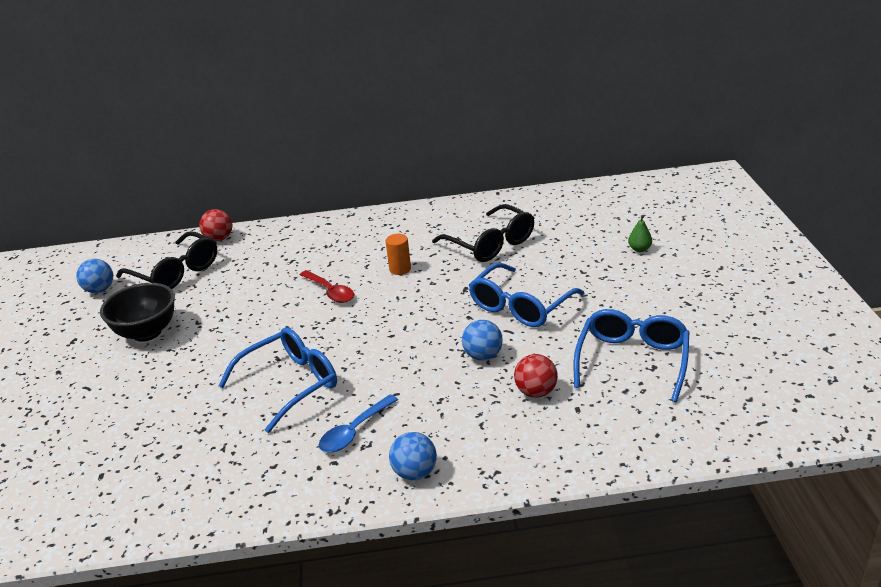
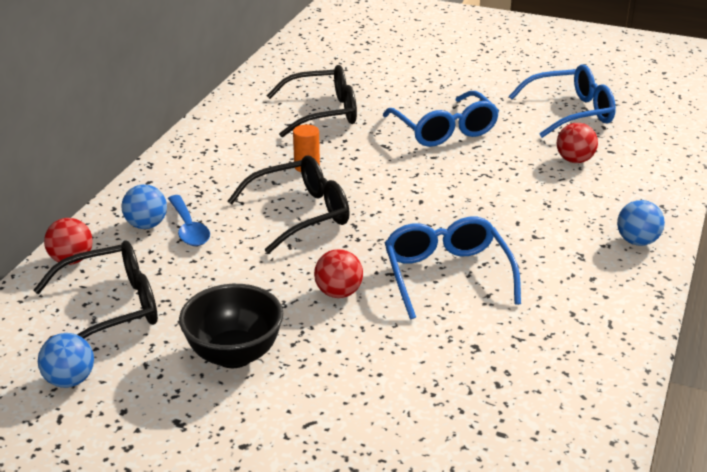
camera: 65 degrees left, 0 degrees up
(238, 345) = (338, 293): none -> red ball
(330, 292) = (300, 214): red spoon -> black glasses
(354, 431) = (556, 257): blue spoon -> blue spoon (189, 228)
(483, 356) = (501, 167): blue ball -> blue ball (146, 225)
(632, 361) = (570, 112): blue glasses -> blue glasses turned 120 degrees clockwise
(639, 249) = (418, 60): green pear -> none

